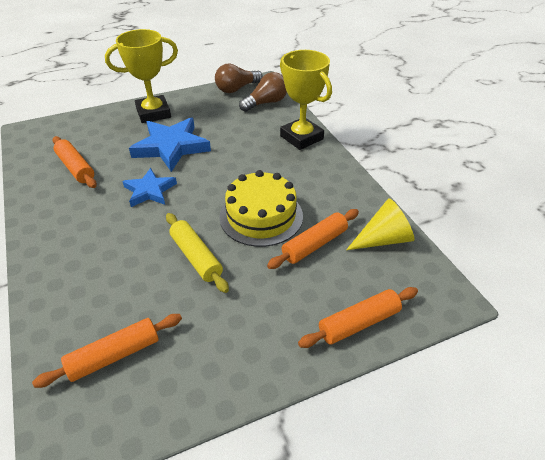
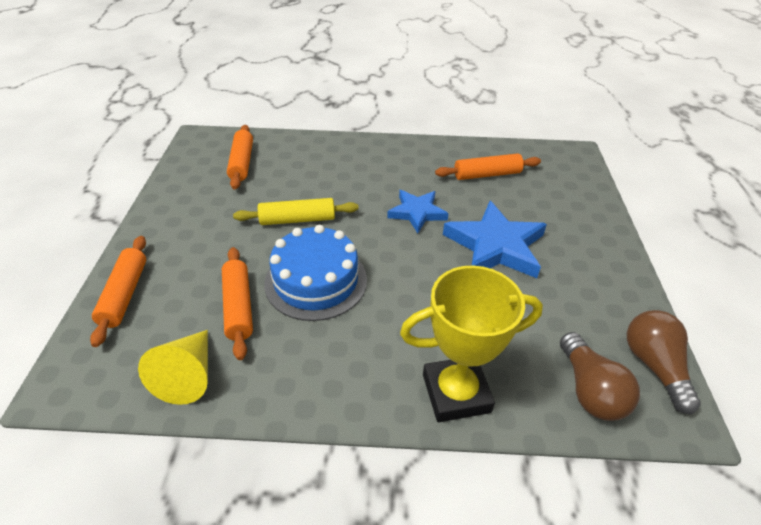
camera: 115 degrees right, 0 degrees up
(153, 113) = (589, 249): yellow trophy -> none
(261, 216) = (316, 281): yellow cake -> blue cake

